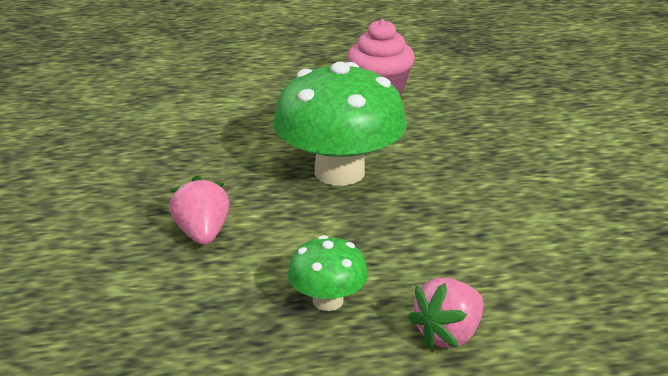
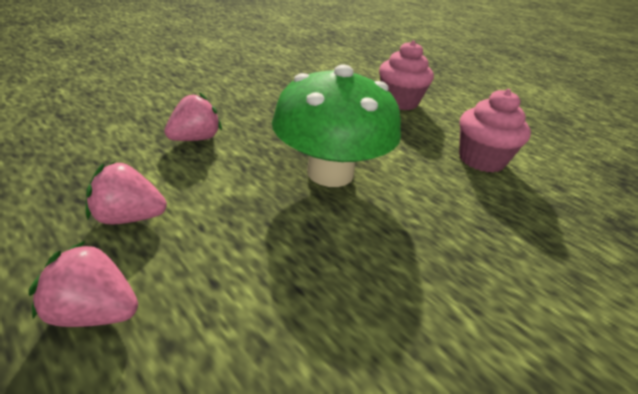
camera: 55 degrees right, 5 degrees up
(237, 87) = (399, 102): none -> pink cupcake
(328, 301) = (128, 218): green mushroom -> pink strawberry

